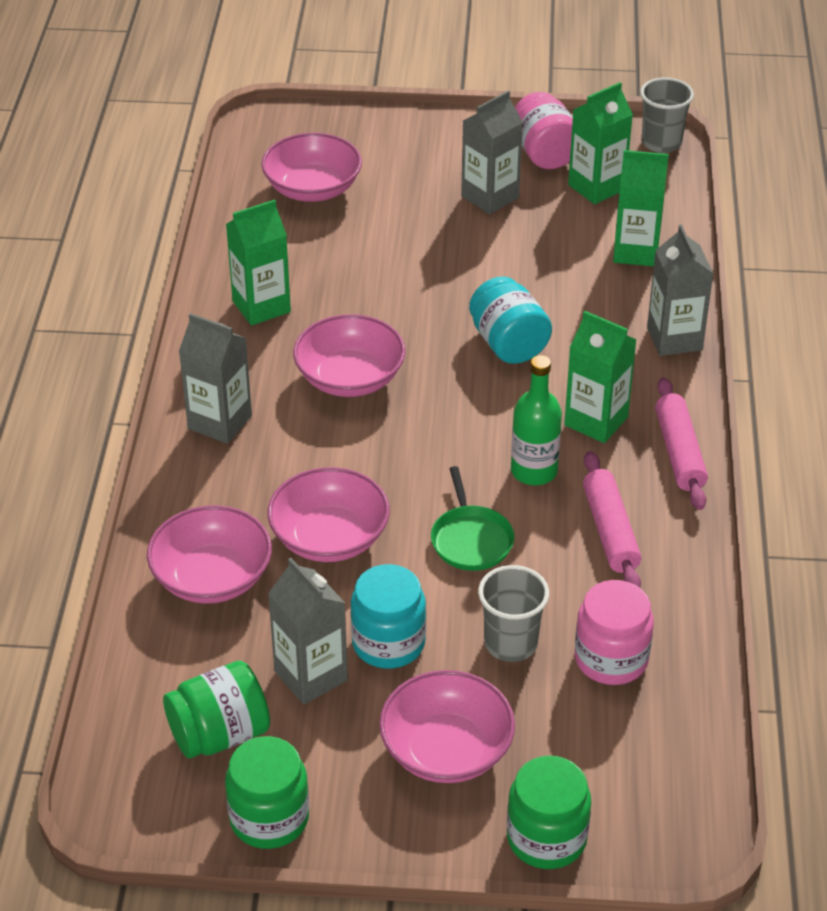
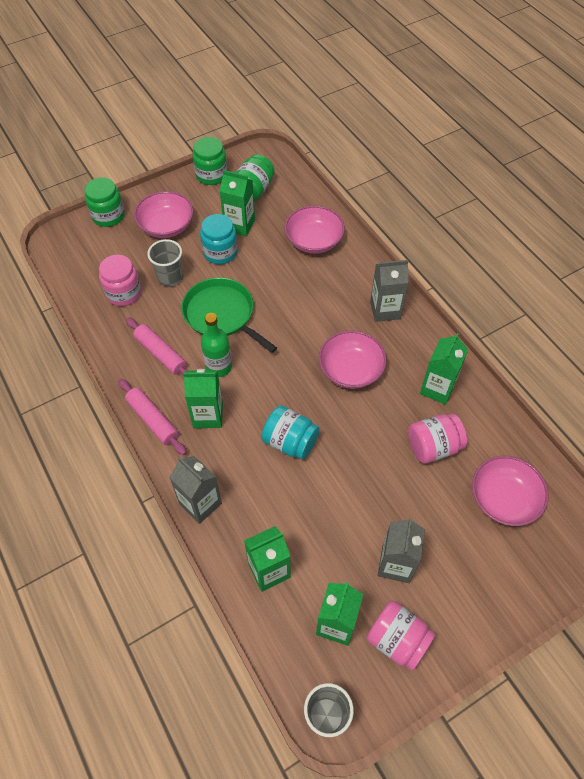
camera: 145 degrees right, 15 degrees up
(311, 676) = (239, 225): grey carton -> green carton
(329, 537) = (283, 282): pink bowl -> none
(336, 260) = (433, 447): none -> pink jar
(471, 539) = (221, 314): green pan -> green pan, size x1.64

